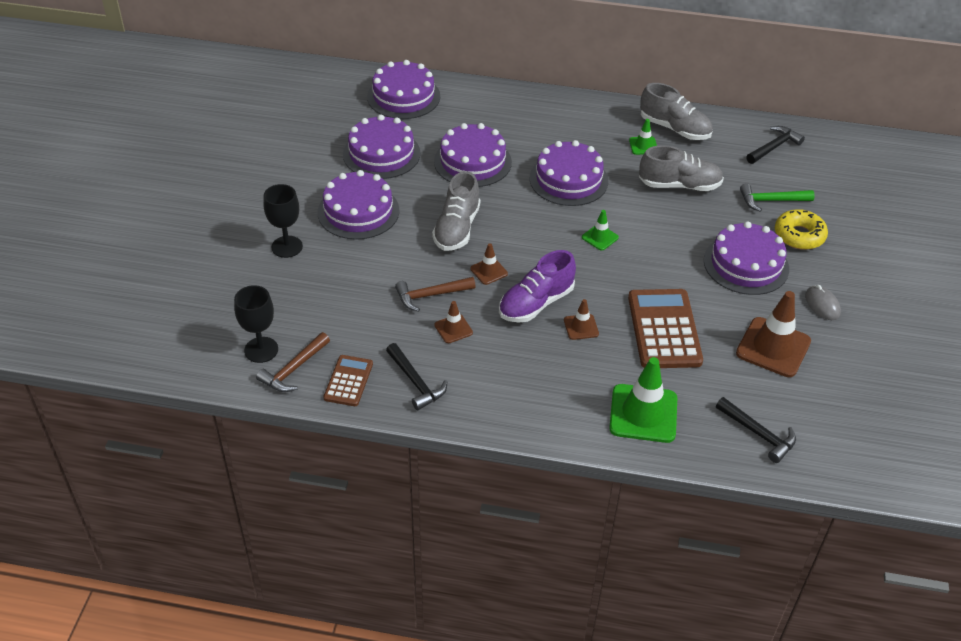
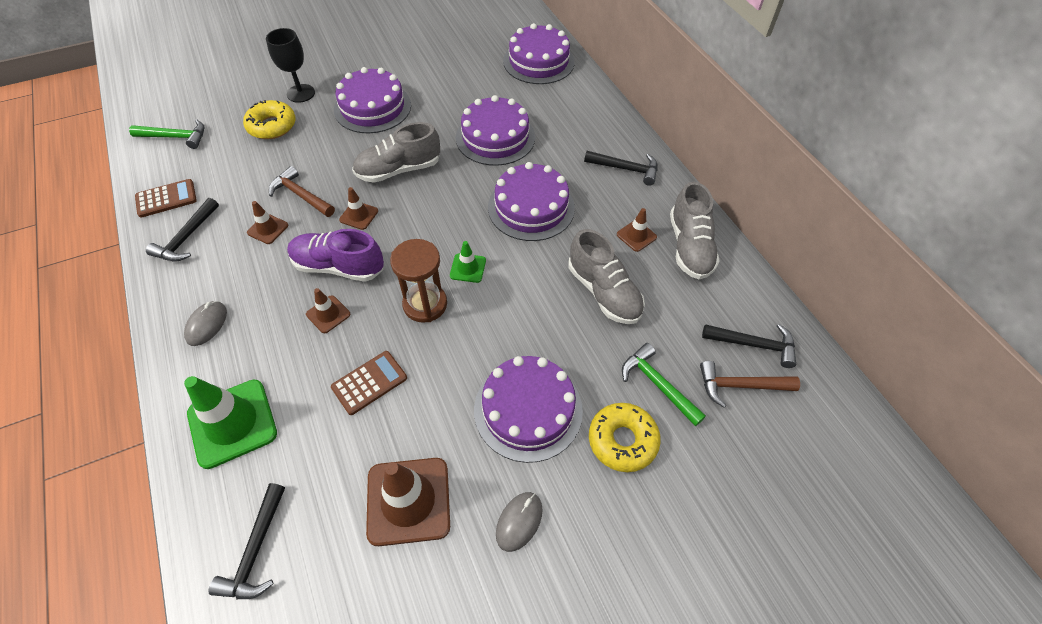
camera: 55 degrees right, 10 degrees up
(261, 350) = (175, 137): black goblet -> green hammer
(294, 369) = (163, 163): brown hammer -> brown hammer (740, 386)
(316, 281) = (272, 126): none -> yellow donut
(381, 154) = (454, 85): purple cake -> none
(531, 399) = (207, 324): none -> grey mouse
(574, 117) = (625, 169): none -> black hammer
(615, 273) = (425, 304): none -> brown hourglass
(643, 146) = (636, 236): green traffic cone -> brown traffic cone
(664, 329) = (369, 383): brown calculator -> brown calculator, size x0.56

